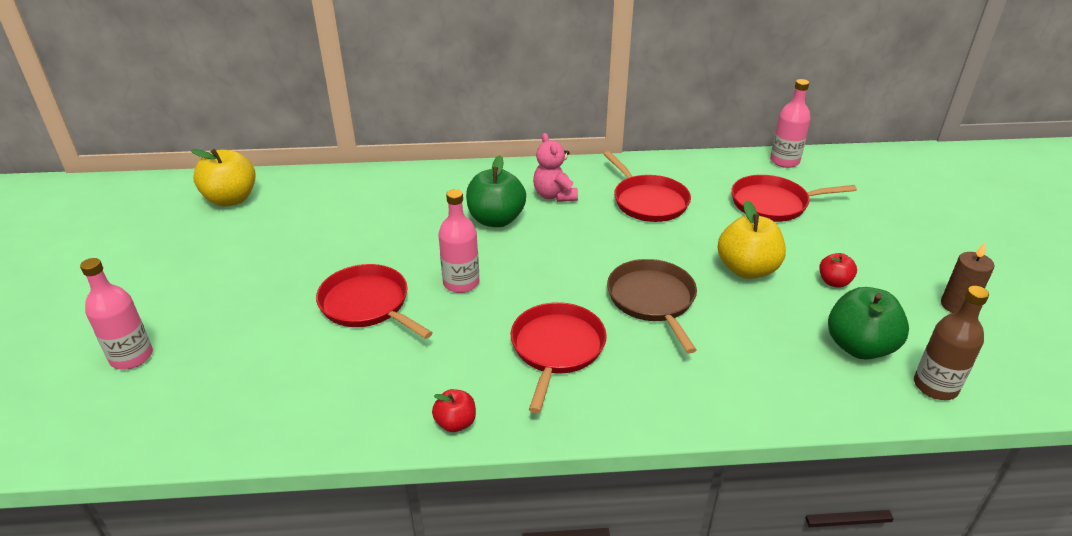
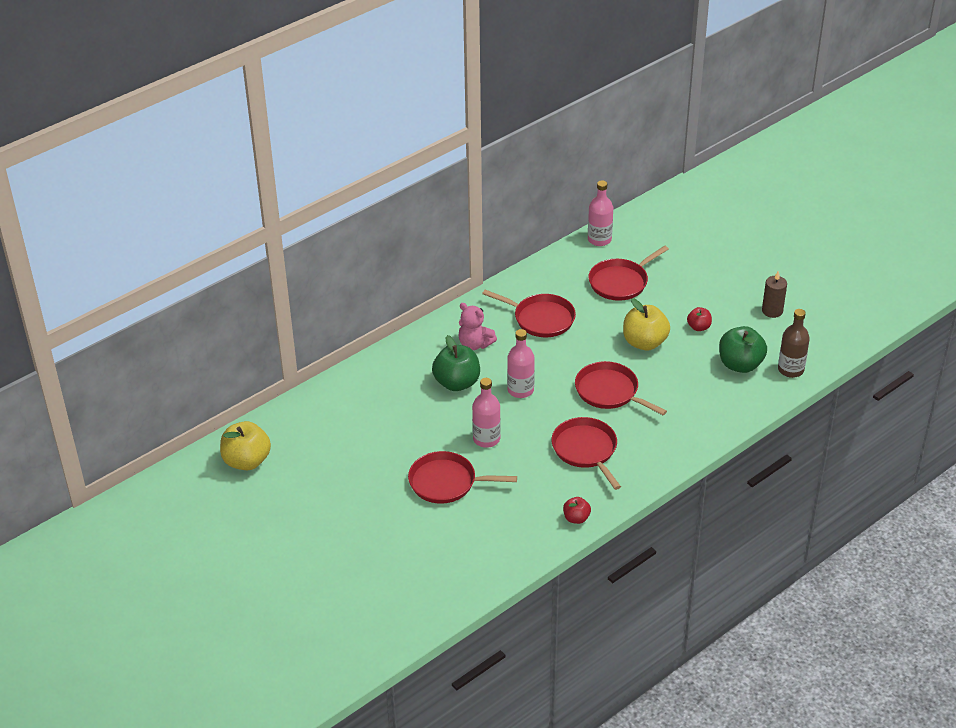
camera: 35 degrees left, 5 degrees up
(131, 357) = (346, 588): pink bottle -> pink bottle (520, 390)
(652, 300) = (609, 391): brown pan -> red pan

